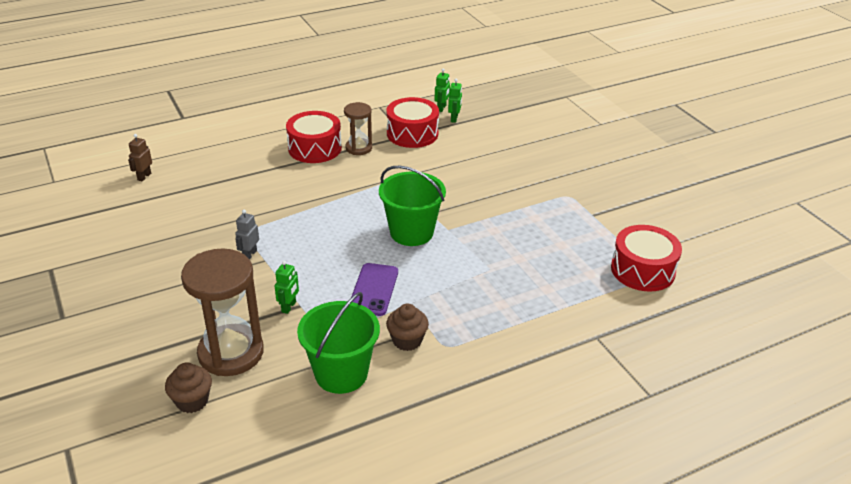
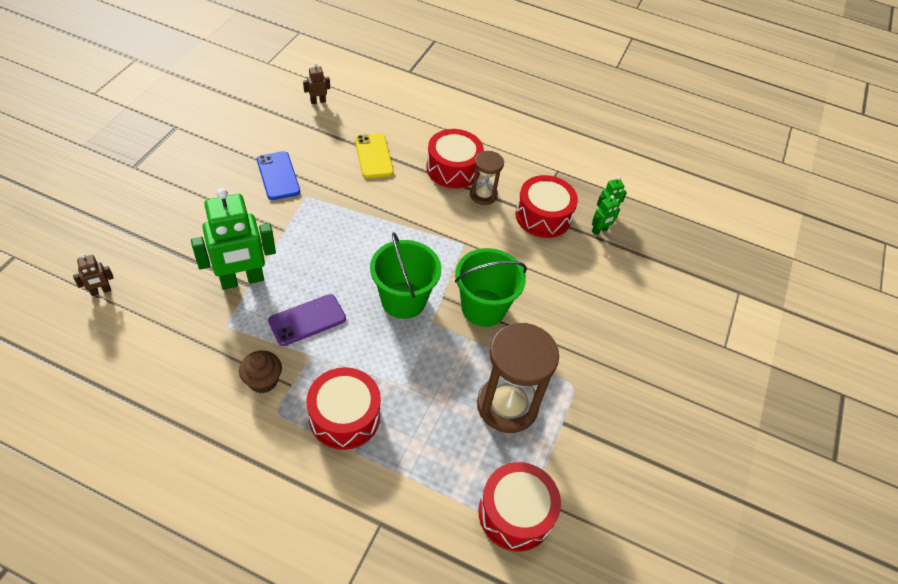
camera: 45 degrees right, 15 degrees up
(192, 401) = (101, 291): brown cupcake -> brown robot
(199, 236) = (278, 176): none -> blue phone
(231, 353) = (165, 279): brown hourglass -> brown hourglass (507, 405)
(248, 178) = (373, 156): none -> yellow phone
(249, 254) = (282, 218): grey robot -> none
(289, 307) = (242, 280): green robot -> green robot, size x2.29
(341, 373) = (192, 361): green bucket -> green bucket (483, 308)
(486, 312) = (344, 416): none -> red drum

